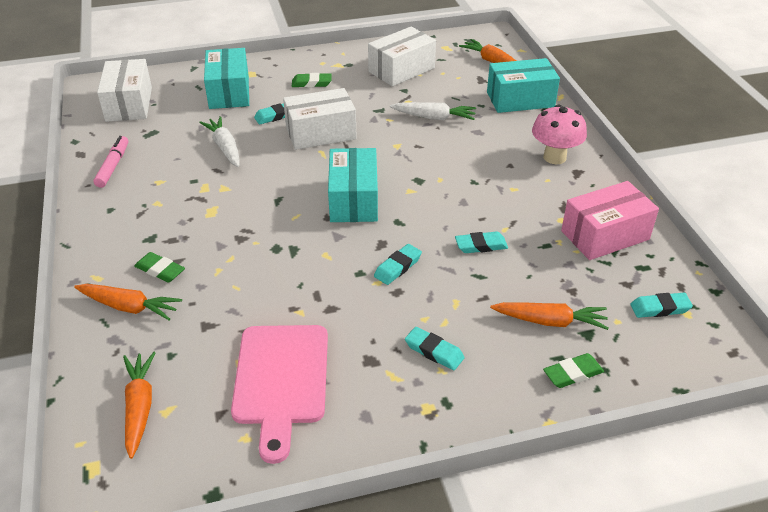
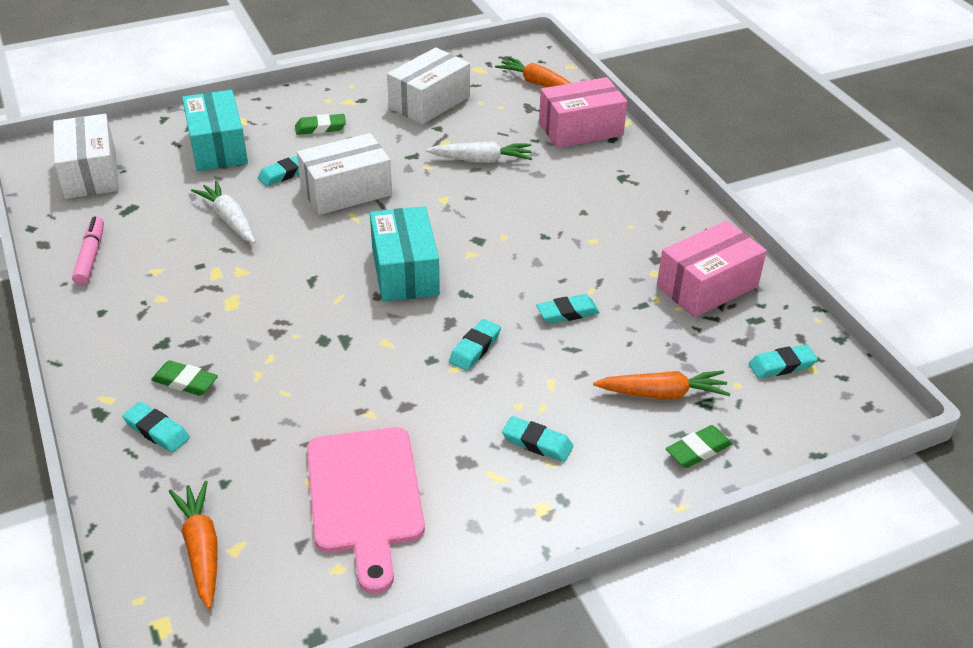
camera: 10 degrees left, 0 degrees up
(128, 307) = (157, 431): orange carrot -> turquoise eraser
(520, 99) = (580, 129): turquoise box -> pink box
(554, 157) = (633, 198): pink mushroom -> none

